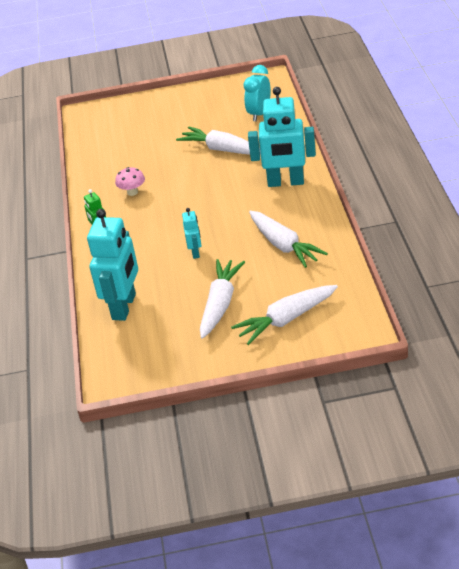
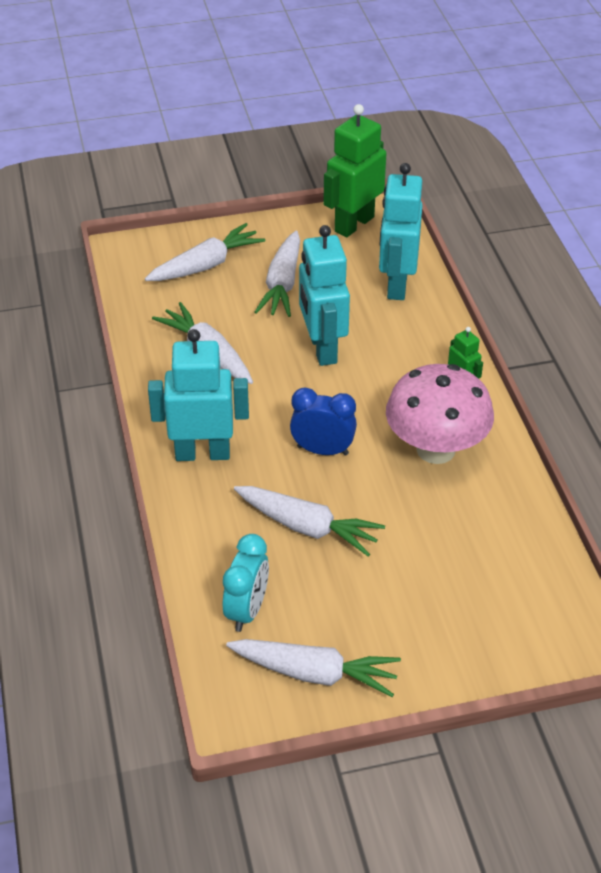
camera: 170 degrees right, 5 degrees up
(132, 192) = (436, 449): pink mushroom -> pink mushroom, size x2.33
(146, 367) = (354, 224): none -> green robot
(195, 252) = (322, 349): turquoise robot -> turquoise robot, size x2.08
(206, 188) = (322, 450): none -> blue clock
(226, 94) = (315, 673): none -> white carrot

